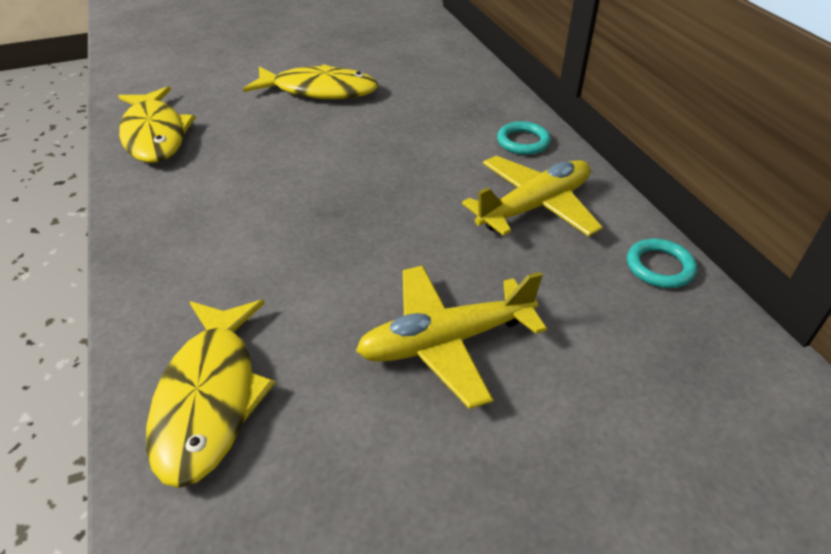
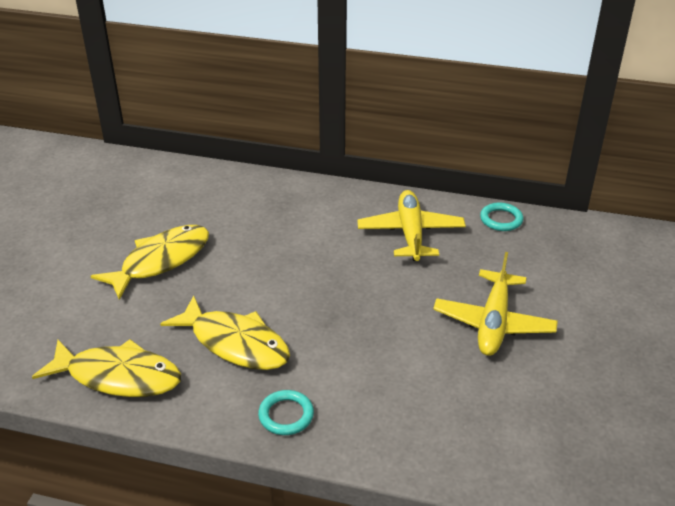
camera: 55 degrees left, 5 degrees down
(210, 398) = (464, 437): yellow fish -> yellow fish (235, 343)
(523, 142) = (340, 203): turquoise ring -> turquoise ring (286, 415)

